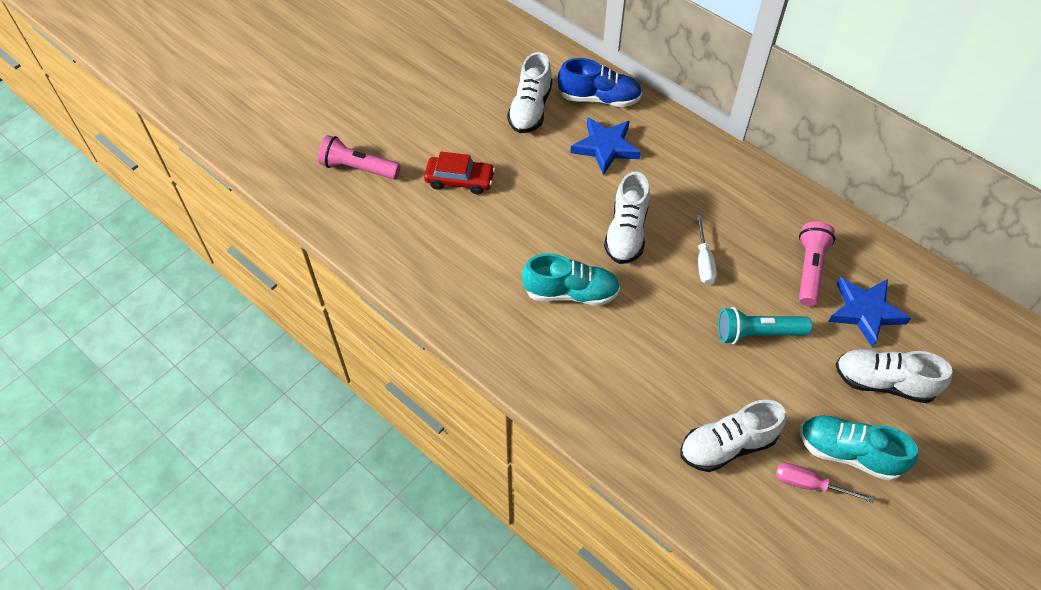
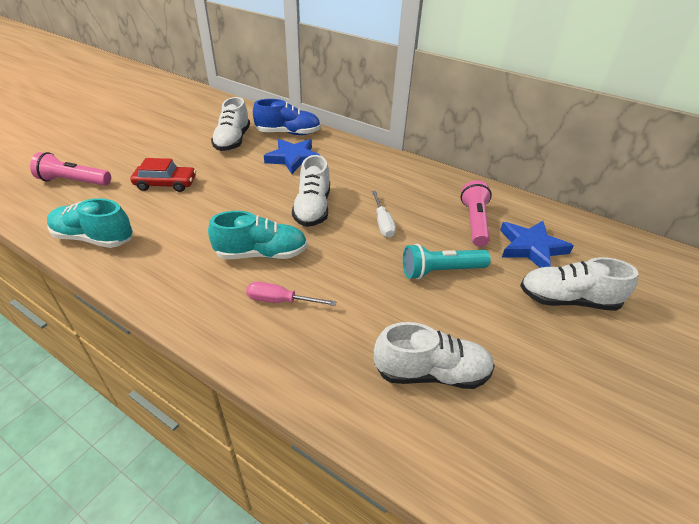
camera: 10 degrees left, 15 degrees down
(727, 445) = (431, 373): white shoe -> white shoe turned 150 degrees counterclockwise
(809, 484) = (528, 404): pink screwdriver -> pink screwdriver (280, 301)
(848, 453) = (558, 366): turquoise shoe -> turquoise shoe (94, 238)

